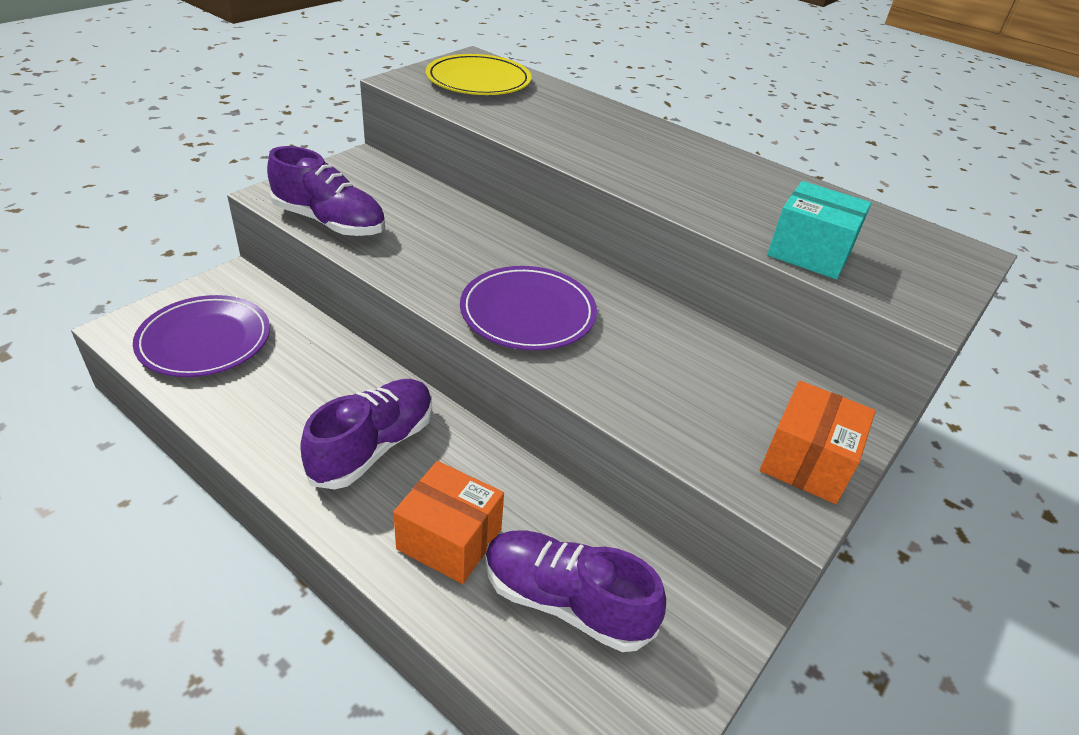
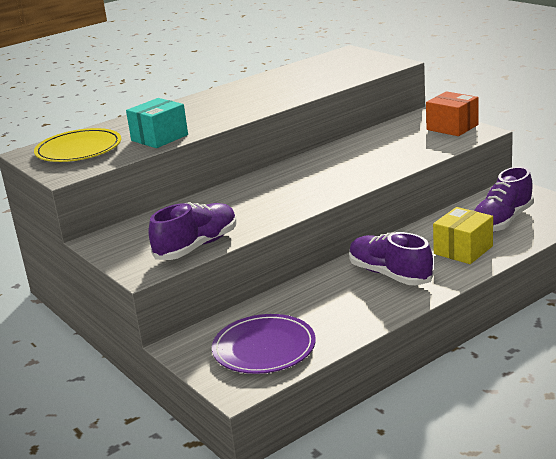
camera: 70 degrees left, 15 degrees down
(449, 539) = (463, 250): orange box -> yellow box
(528, 312) = (327, 181): purple plate -> none
(809, 252) = (344, 78): turquoise box -> turquoise box (159, 138)

